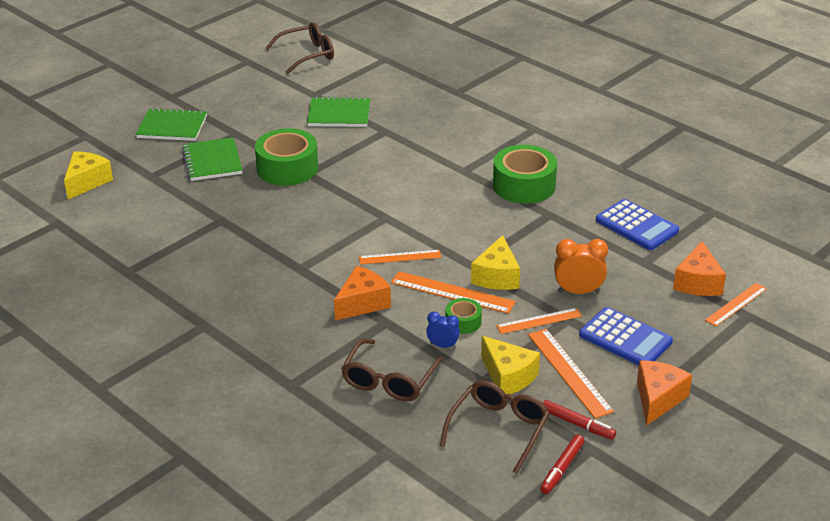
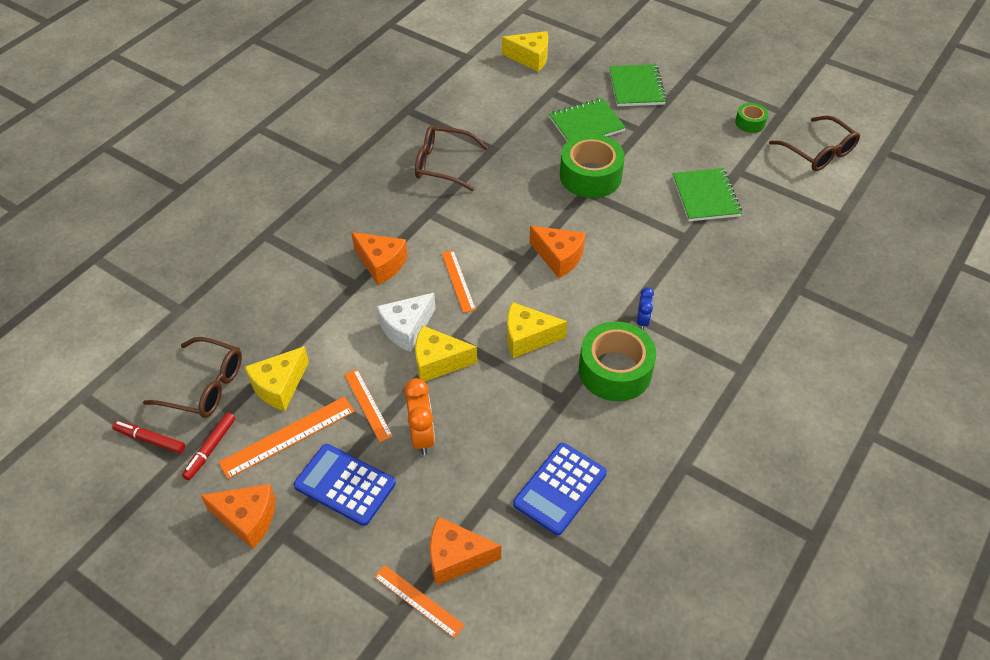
camera: 80 degrees right, 15 degrees up
(387, 198) = (559, 257): none -> orange cheese
(389, 380) = (272, 298): brown glasses -> brown glasses (443, 164)
(443, 345) = (323, 331): blue clock -> blue clock (642, 321)
(452, 292) = (406, 328): orange ruler -> white cheese
(463, 322) = (360, 342): green tape -> green tape (750, 123)
(479, 225) = (527, 338): none -> yellow cheese
(625, 338) = (345, 485): blue calculator -> blue calculator turned 90 degrees clockwise

